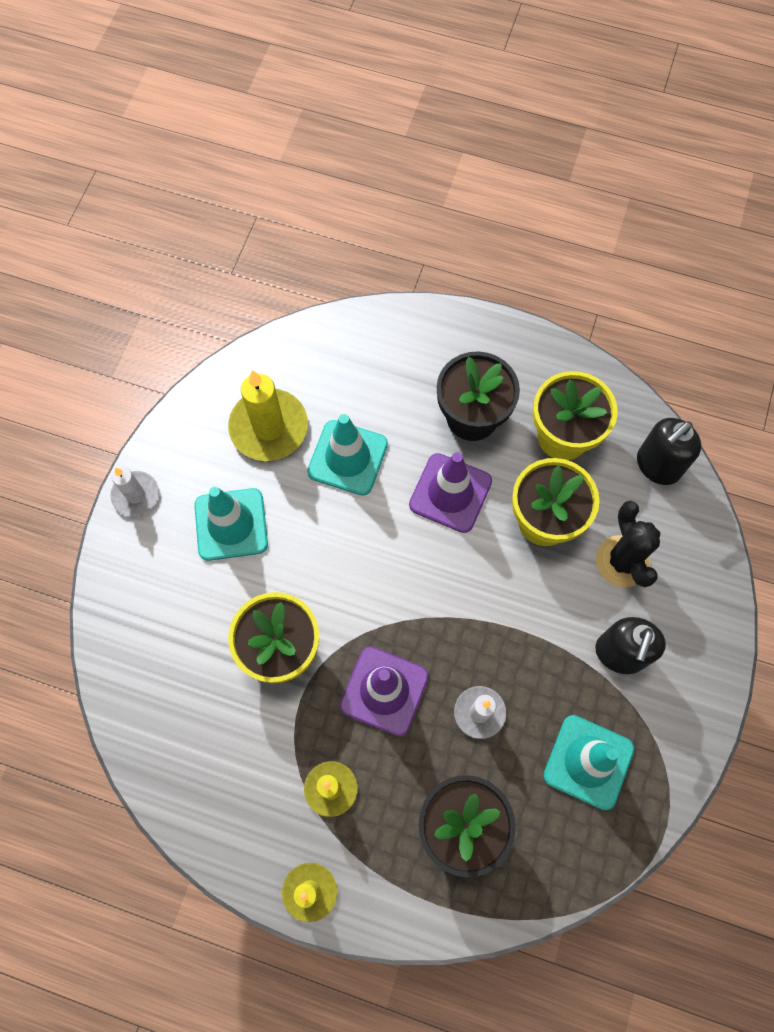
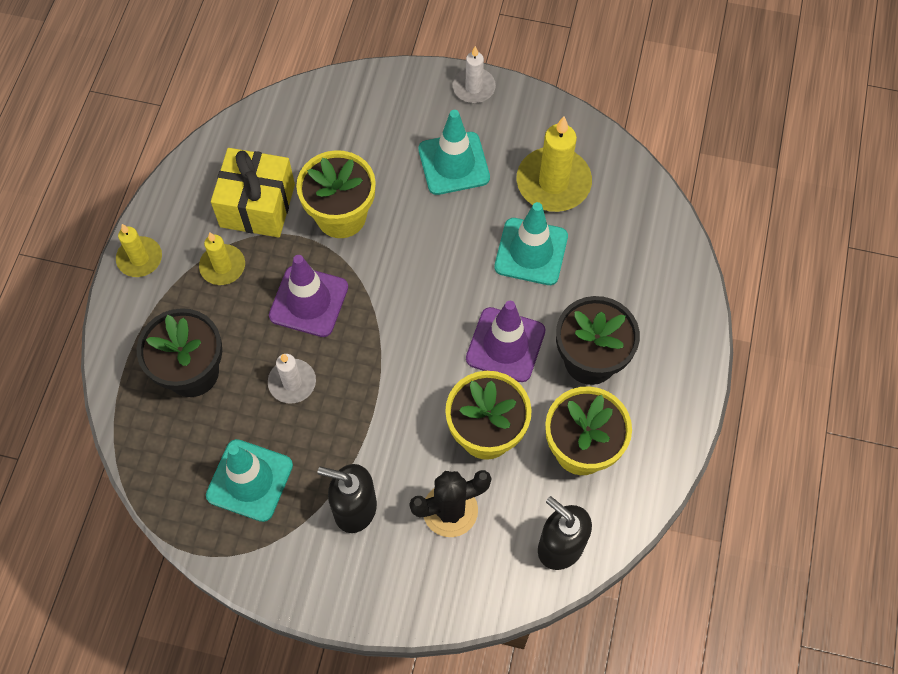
camera: 85 degrees right, 5 degrees down
(255, 746) = (257, 205): none -> yellow gift

